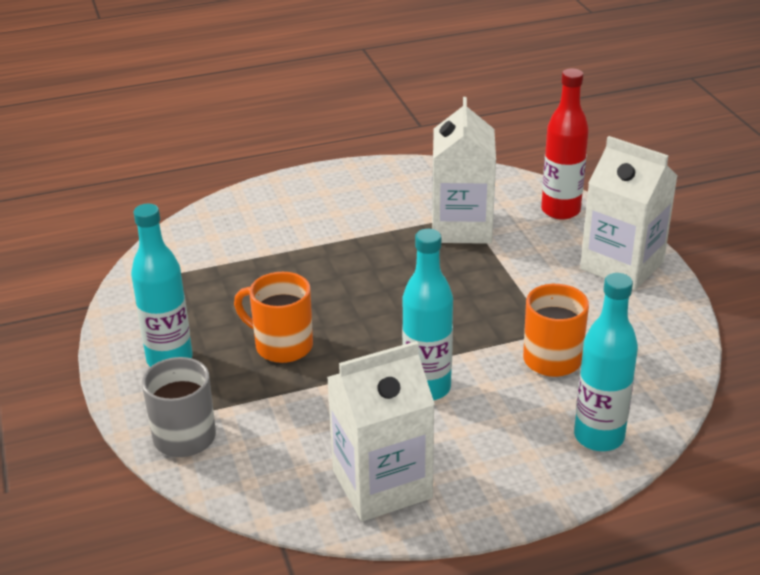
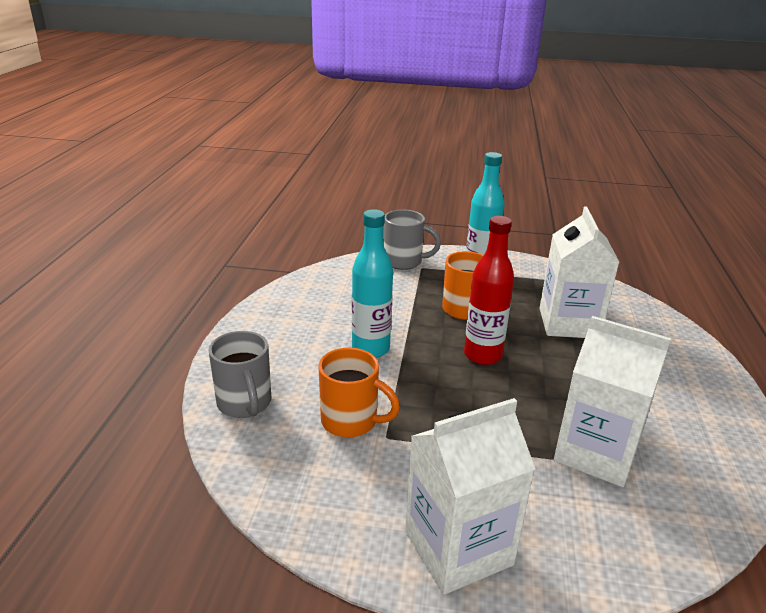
camera: 115 degrees right, 5 degrees down
(382, 484) = (301, 306): white carton -> white carton (568, 323)
(560, 210) = (606, 553): red bottle -> red bottle (482, 355)
(599, 437) = (245, 404): turquoise bottle -> grey mug

